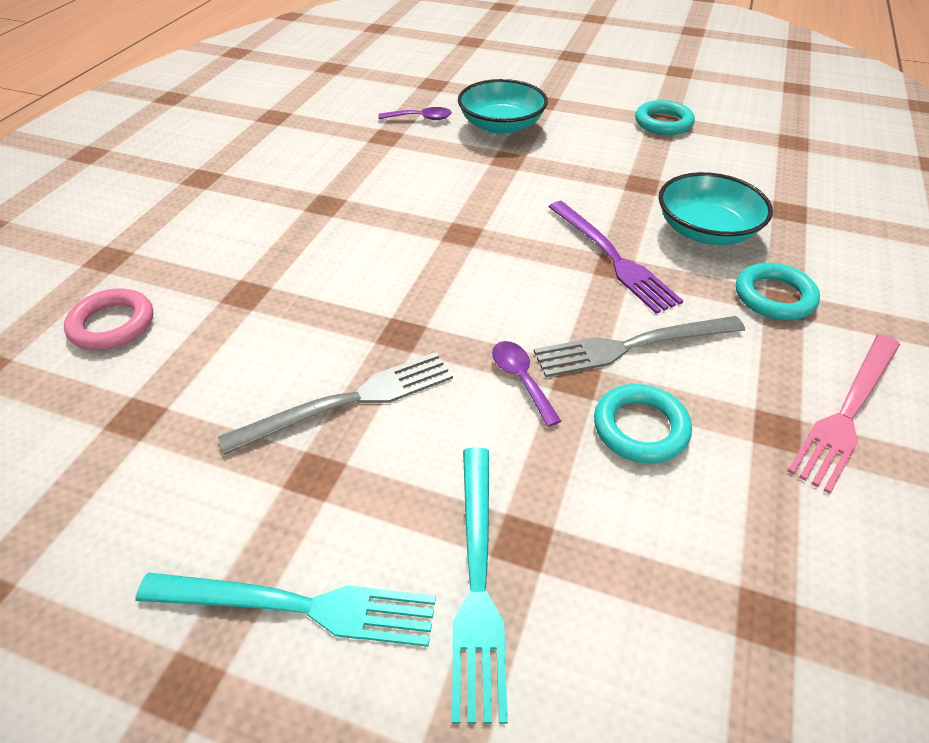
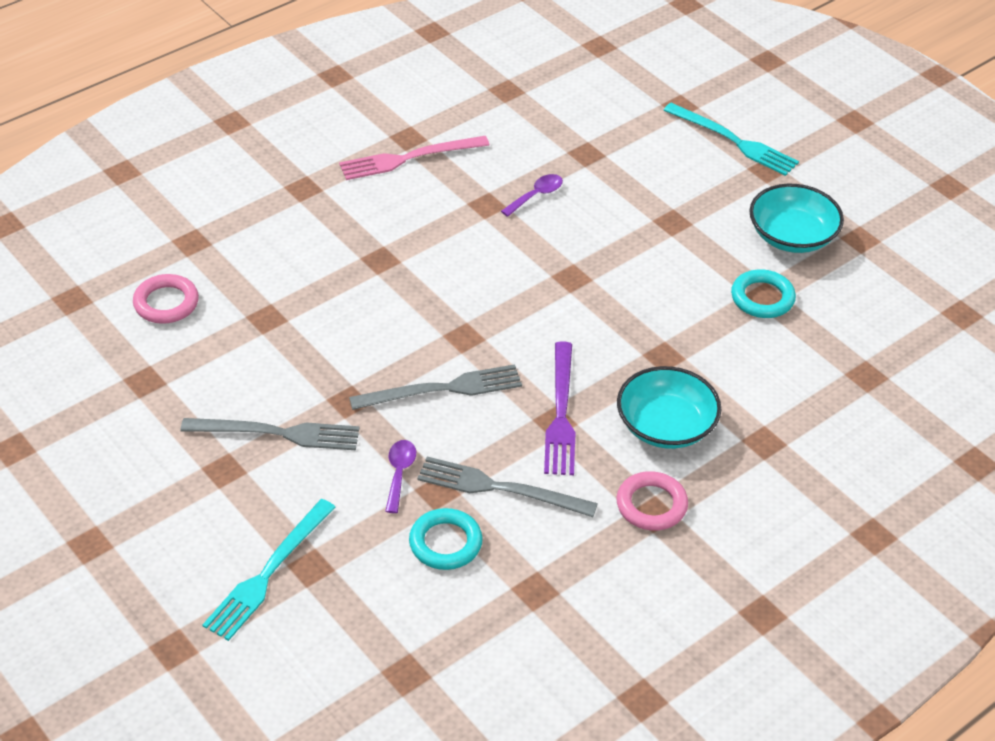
camera: 30 degrees right, 0 degrees up
(298, 606) = (167, 536): turquoise fork -> turquoise fork (734, 141)
(421, 118) = (536, 195): purple spoon -> purple spoon turned 75 degrees counterclockwise
(486, 283) = (442, 389): none -> grey fork
(501, 125) = (602, 235): turquoise bowl -> turquoise bowl (792, 236)
(774, 297) = (651, 505): turquoise ring -> pink ring
(847, 412) = (597, 605): pink fork -> pink fork (409, 158)

